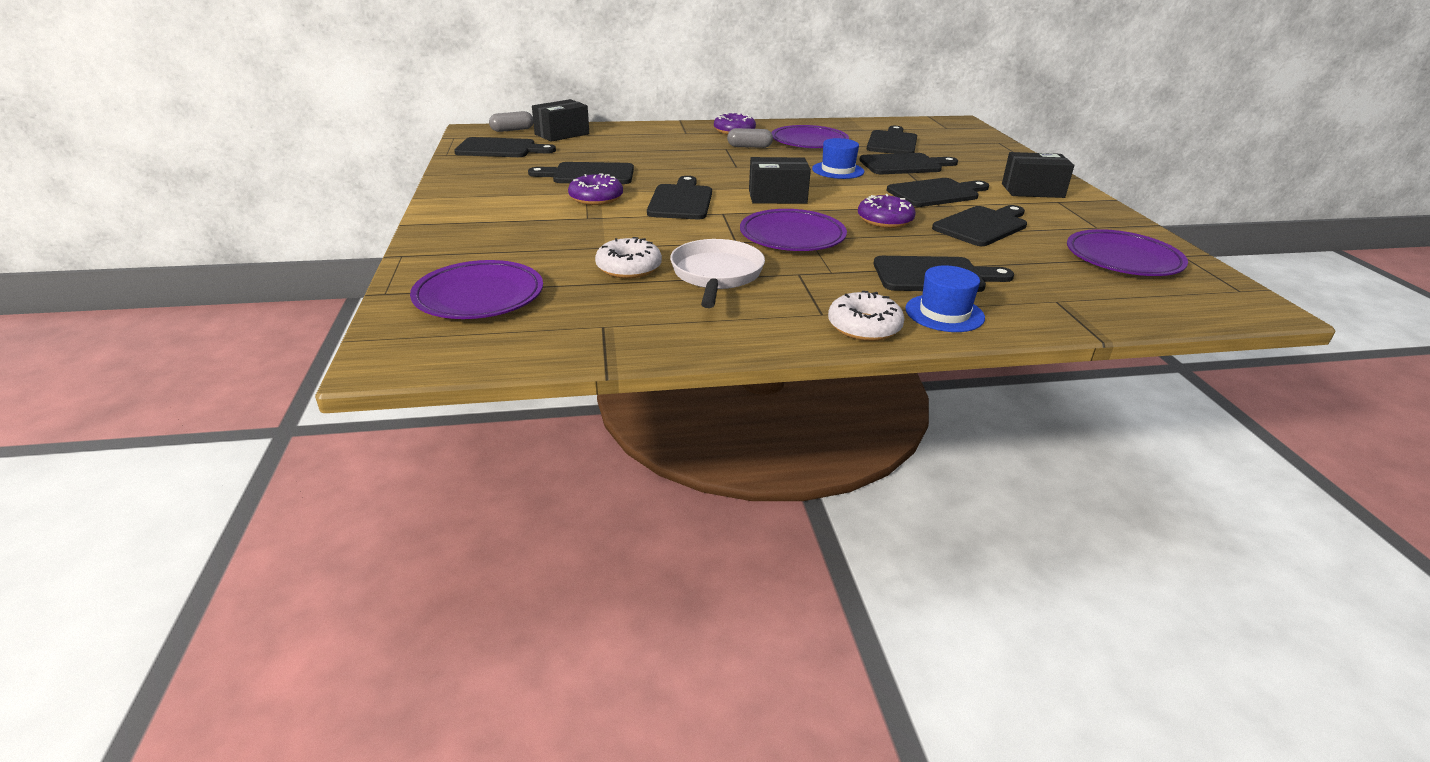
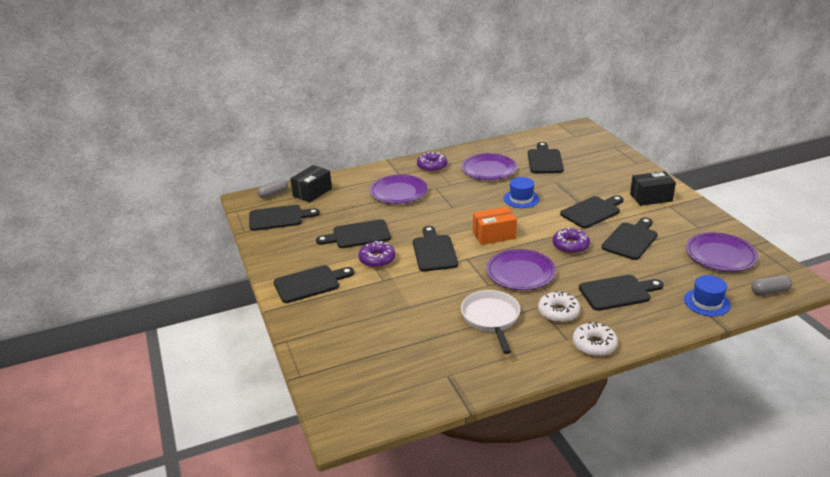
camera: 10 degrees left, 0 degrees up
(479, 296) = (359, 366): purple plate -> purple plate (398, 192)
(629, 268) = (435, 323): white donut -> white donut (558, 312)
(749, 147) = (451, 183): grey capsule -> grey capsule (769, 291)
(777, 197) = (494, 235): black box -> orange box
(904, 165) = (561, 184): black cutting board -> black cutting board (310, 283)
(944, 313) = (634, 324): blue hat -> blue hat (707, 302)

